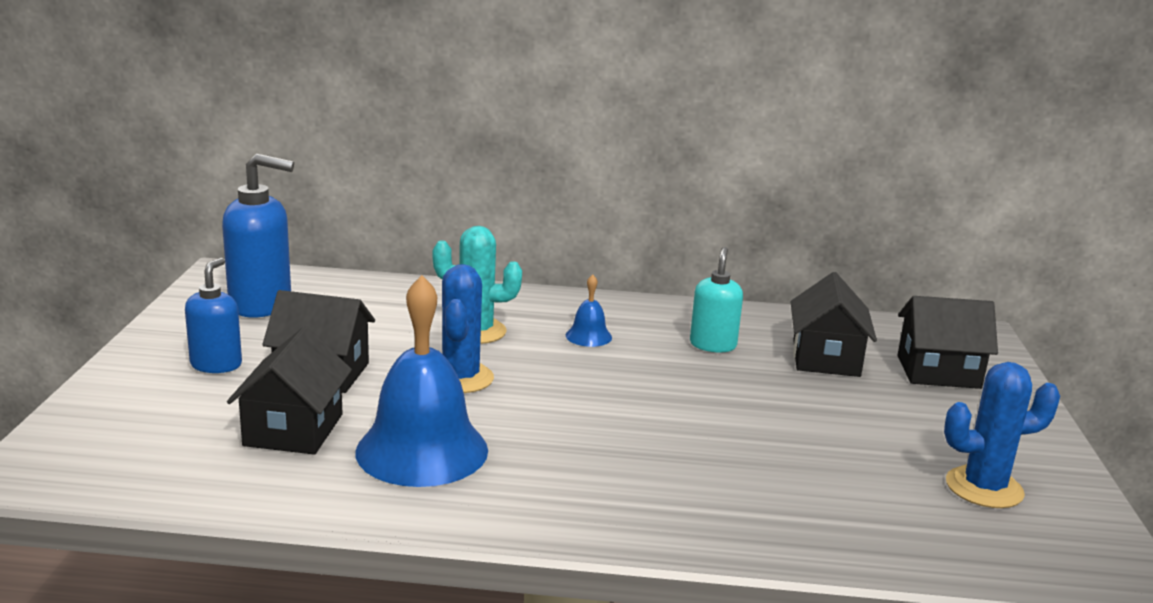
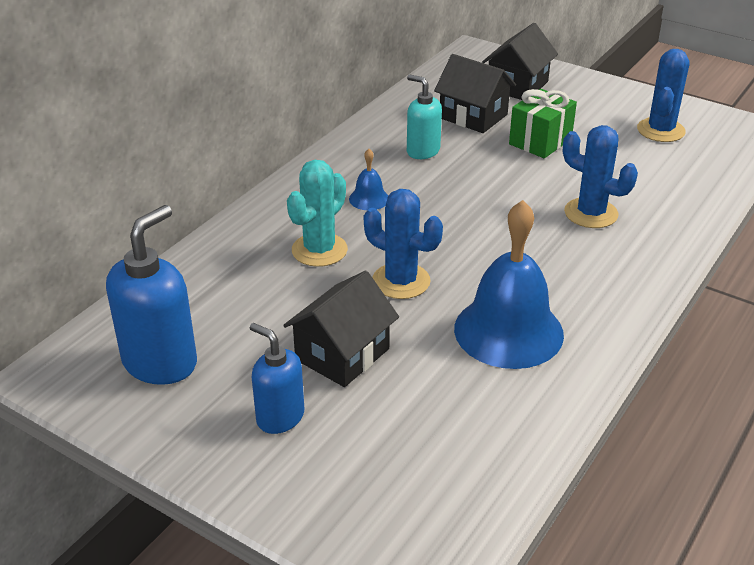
camera: 60 degrees left, 15 degrees up
(293, 430) = (438, 392): black house -> none
(707, 465) = (591, 213): none -> blue cactus
(828, 407) = (540, 141): none -> green gift

